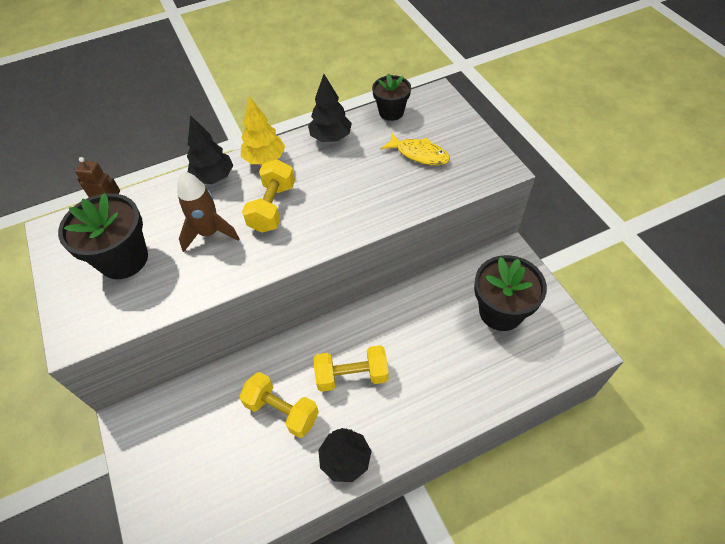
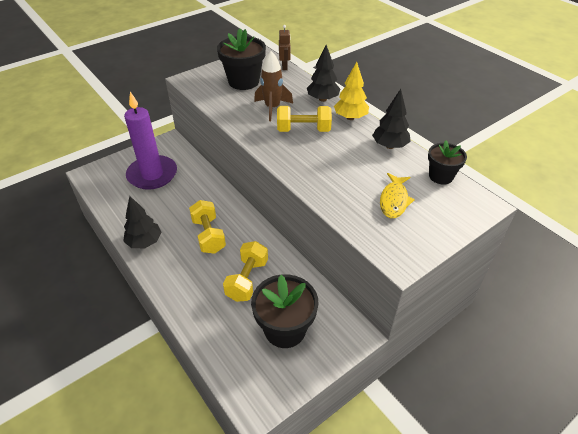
camera: 75 degrees right, 10 degrees down
(203, 448) = (152, 175): none -> purple candle
(282, 411) = (179, 204): yellow dumbbell -> yellow dumbbell (247, 280)

